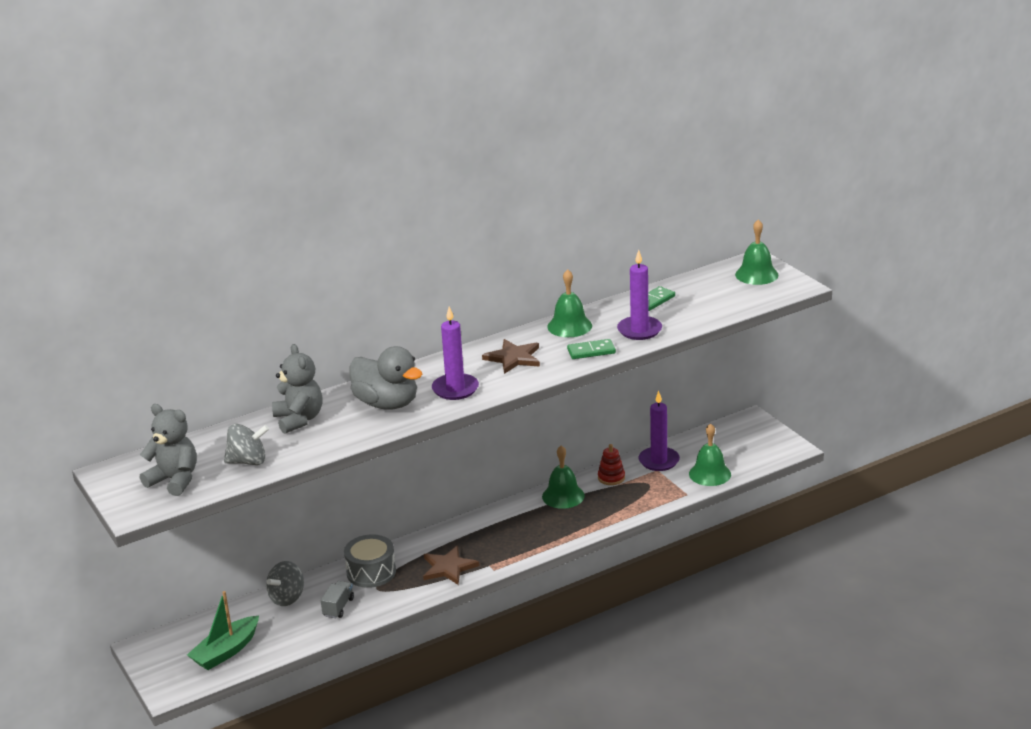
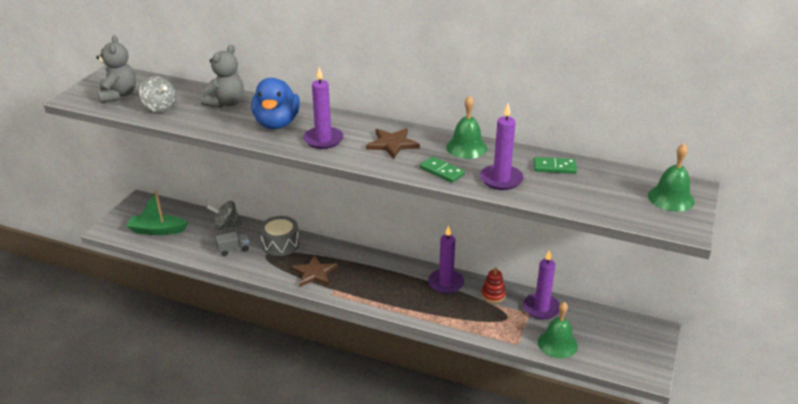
camera: 50 degrees right, 5 degrees up
(387, 404) = (277, 123): grey duck -> blue duck
(563, 496) = (446, 283): green bell -> purple candle

